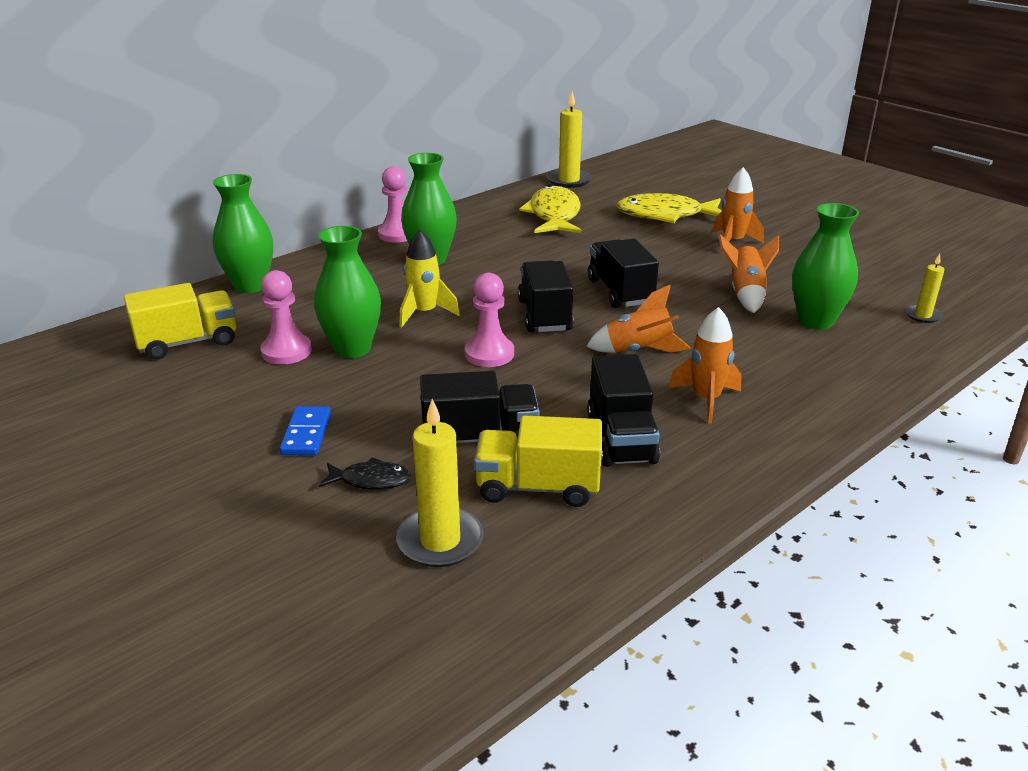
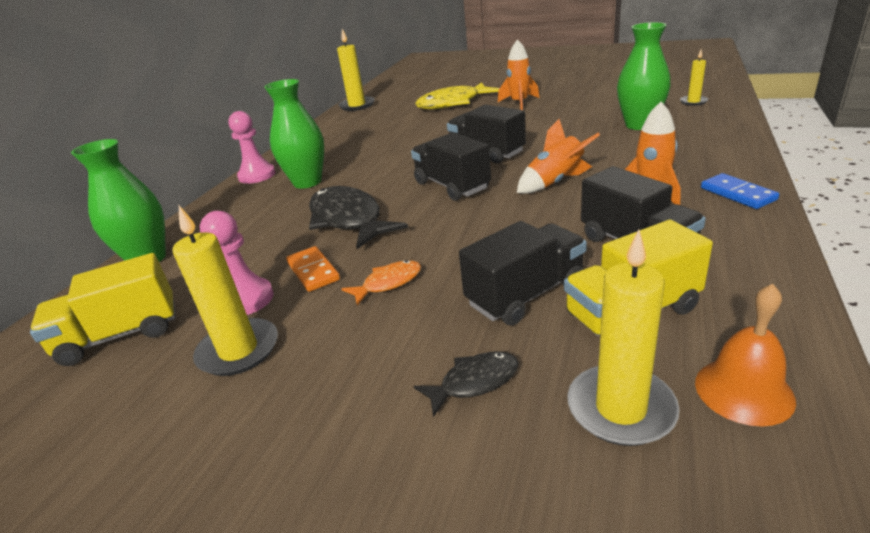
camera: 25 degrees left, 0 degrees up
(188, 342) = (120, 335): yellow truck -> yellow truck turned 150 degrees counterclockwise
(249, 388) = (238, 350): none -> yellow candle
(306, 434) = (351, 368): blue domino -> blue domino (737, 194)
(352, 349) = (313, 271): green vase -> orange domino
(394, 383) = (388, 283): none -> orange fish
(424, 313) = (348, 220): yellow rocket -> black fish
(489, 354) = (444, 227): pink pawn -> none
(535, 571) = (743, 391): none -> orange bell
(554, 215) = (373, 126): yellow fish -> none
(745, 294) = (572, 126): orange rocket -> none

